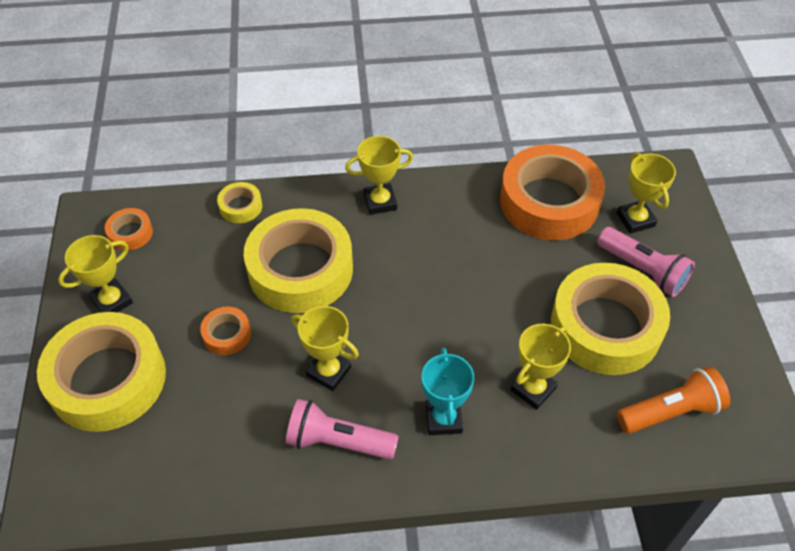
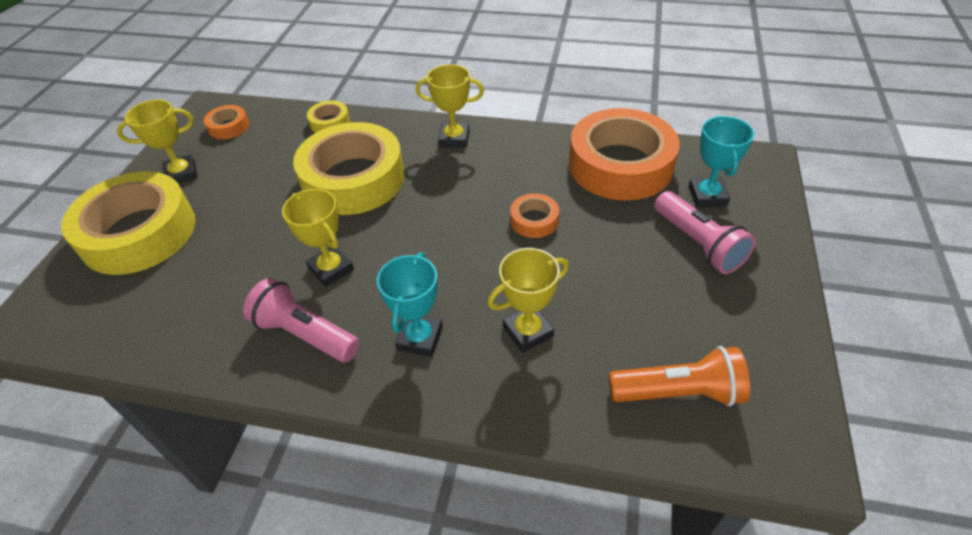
camera: 20 degrees right, 5 degrees down
(227, 334) = (259, 218): orange tape -> orange tape (534, 220)
(605, 327) = (634, 288): yellow tape -> none
(635, 220) = (707, 196): yellow trophy -> turquoise trophy

